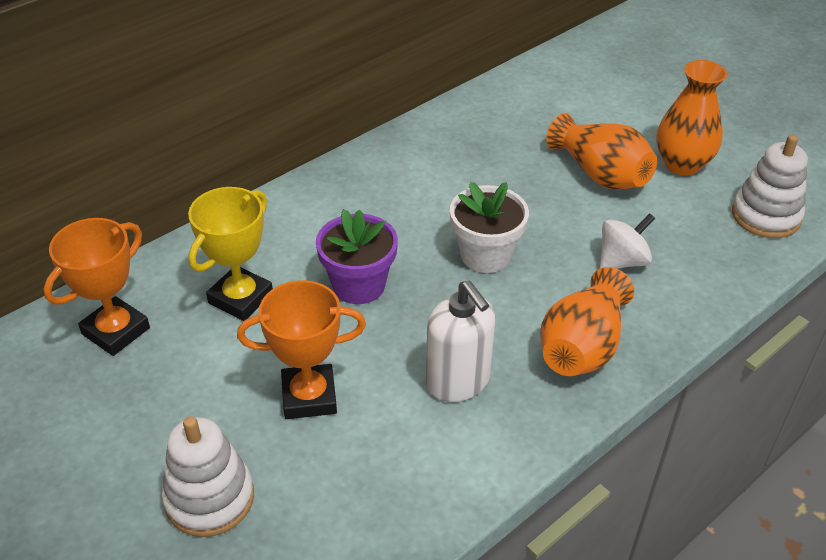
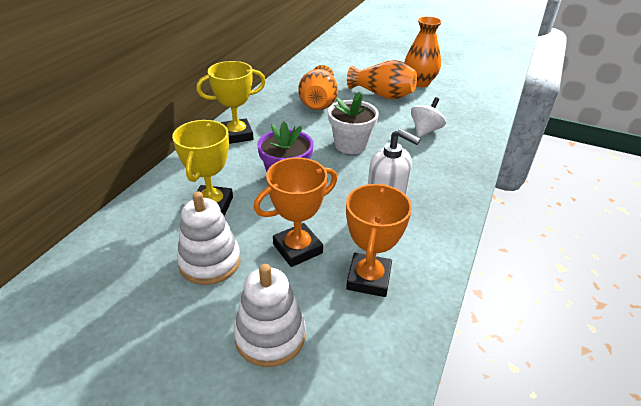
camera: 25 degrees left, 5 degrees down
(116, 331) = (130, 250): orange trophy -> orange trophy (368, 278)
(334, 193) = (237, 135): none -> yellow trophy
(582, 346) = (438, 175): orange vase -> orange vase (318, 103)
(765, 216) = (476, 95): white stacking toy -> white stacking toy (210, 262)

